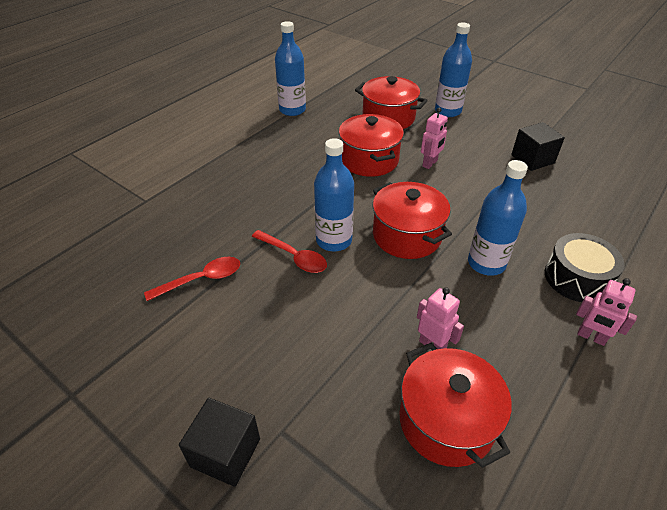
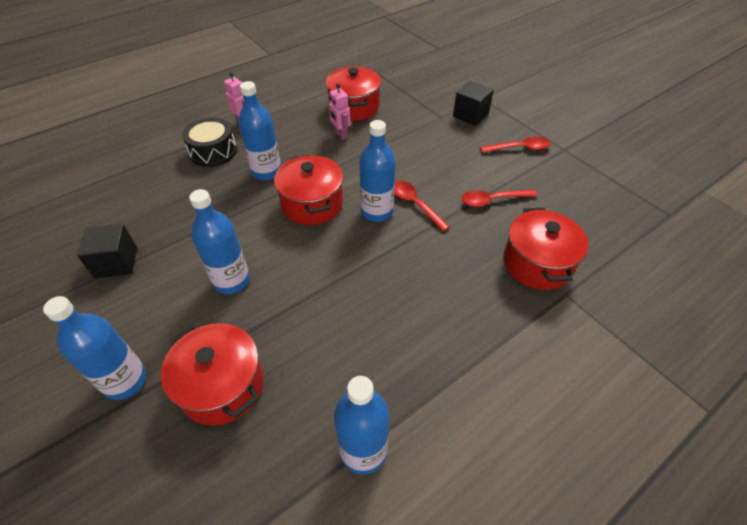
camera: 165 degrees left, 5 degrees up
(147, 380) = (519, 148): none -> red spoon
(369, 160) = (297, 302): red pot -> red pot (537, 263)
(430, 163) = (231, 281): pink robot -> blue bottle

